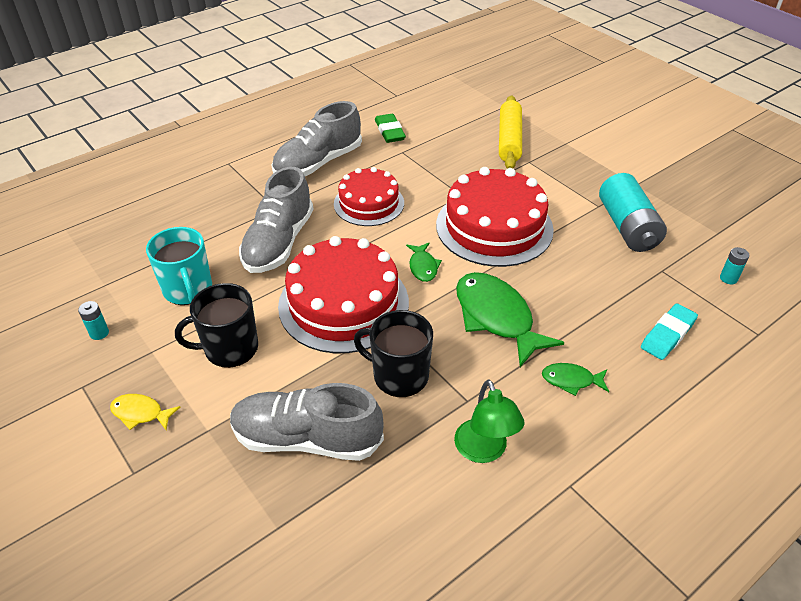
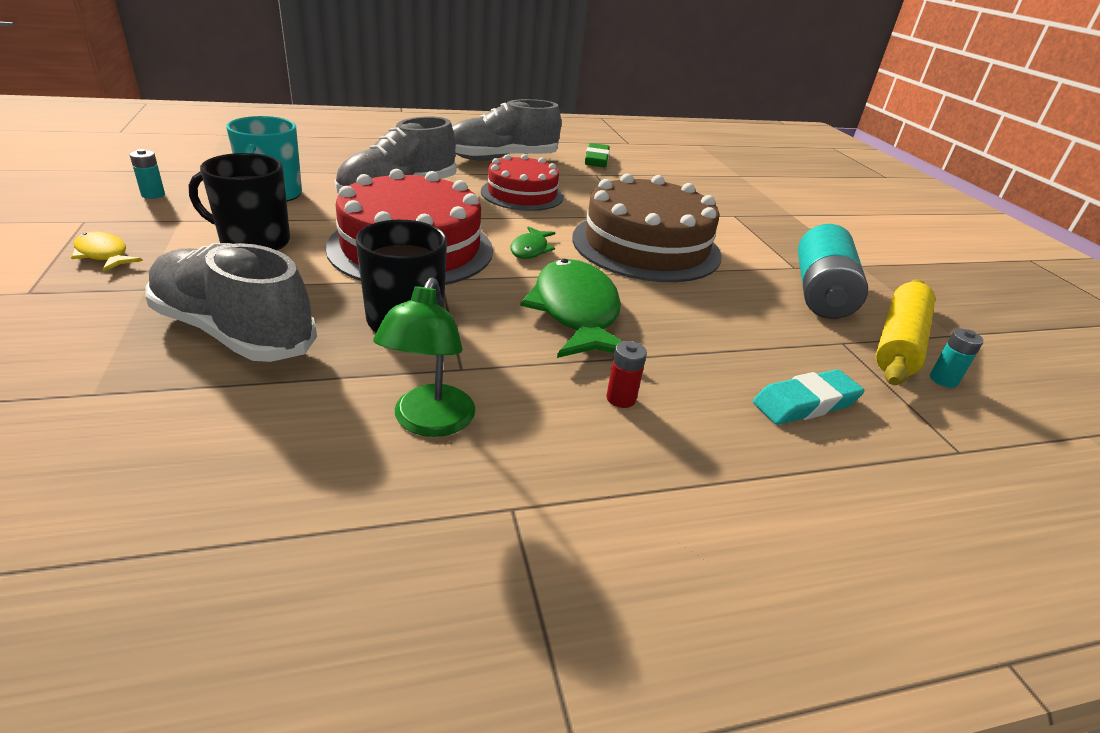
camera: 20 degrees right, 10 degrees down
(494, 227) = (646, 246): red cake -> brown cake
(509, 140) = (724, 196): yellow rolling pin -> yellow rolling pin (898, 342)
(571, 380) = (621, 398): green fish -> red battery

